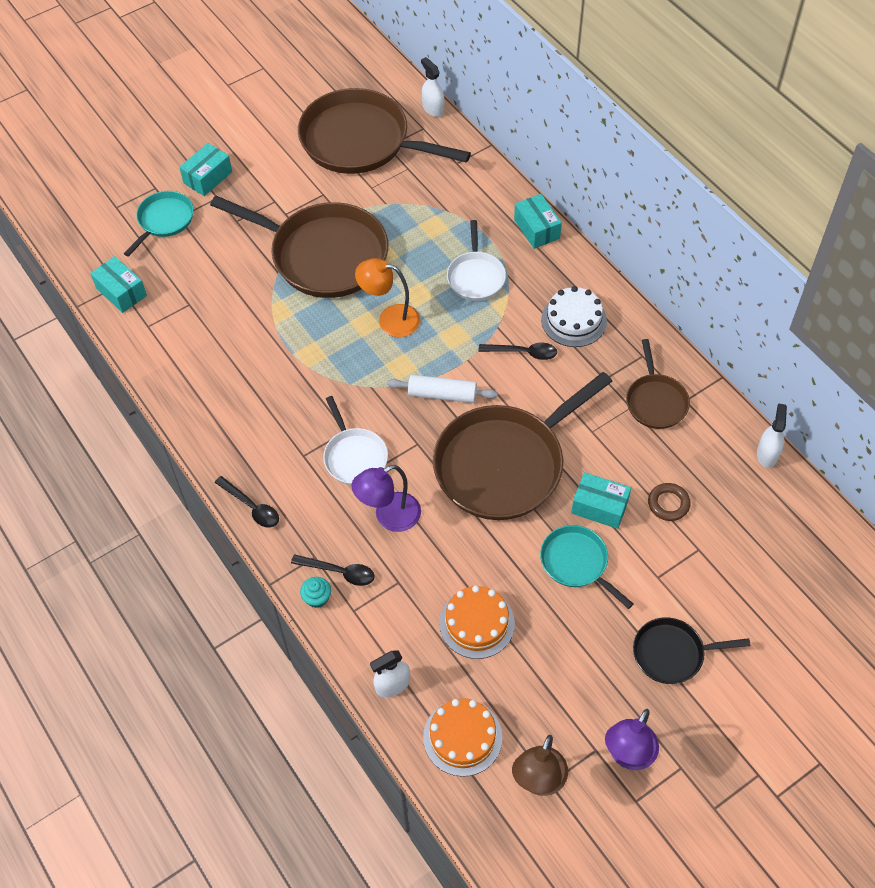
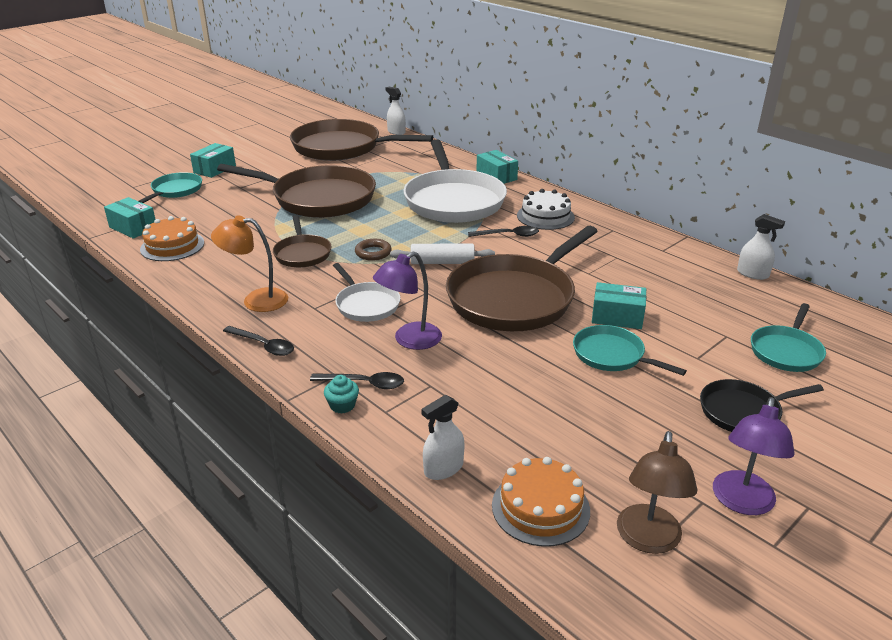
camera: 10 degrees left, 25 degrees down
(390, 319) = (384, 226): orange lamp -> orange lamp (256, 300)
(476, 277) = (453, 201): white pan -> white pan, size x1.99
(477, 623) = (524, 408): orange cake -> orange cake (172, 246)
(655, 401) = (637, 253): brown pan -> brown pan (302, 254)
(668, 504) = (681, 310): brown ring -> brown ring (373, 253)
(748, 579) = (786, 351): none -> turquoise pan
(767, 454) = (752, 274): white spray bottle -> white spray bottle turned 120 degrees clockwise

